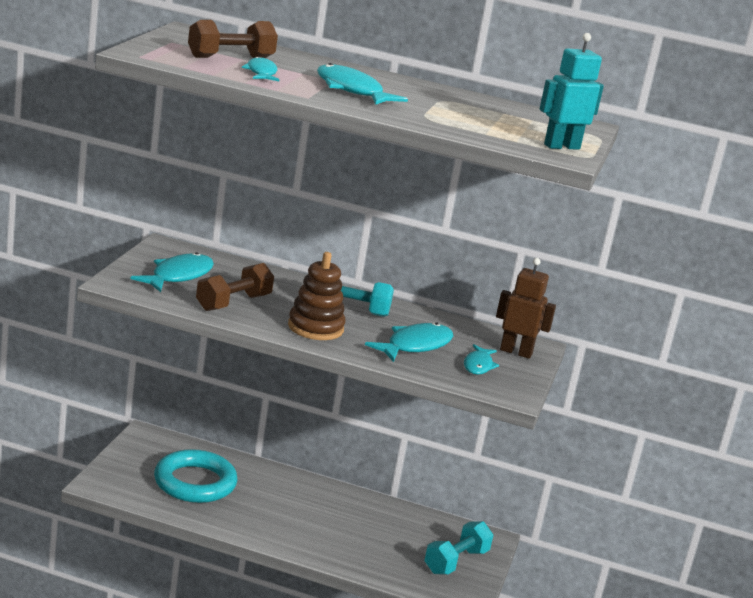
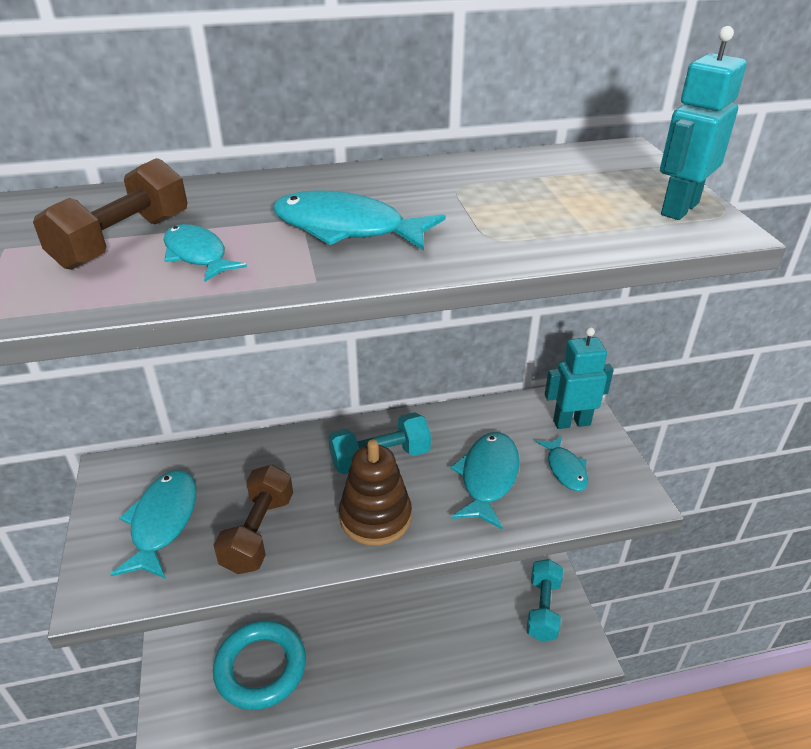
camera: 25 degrees left, 15 degrees up
(516, 352) = (571, 422): brown robot -> turquoise robot

